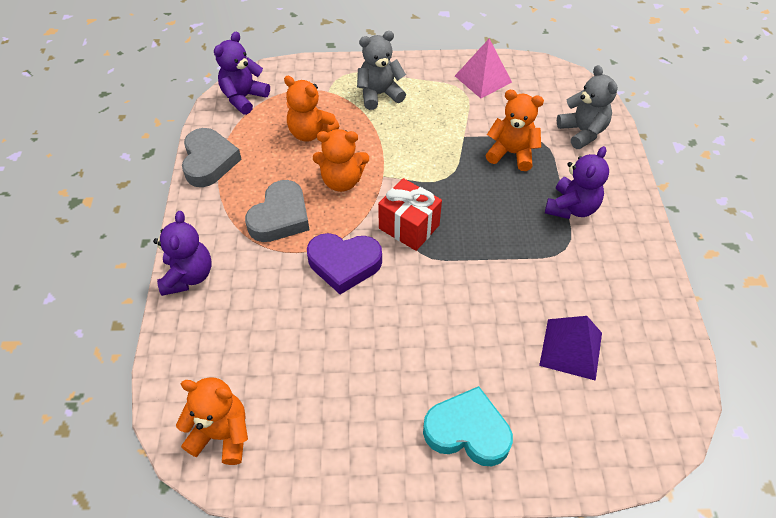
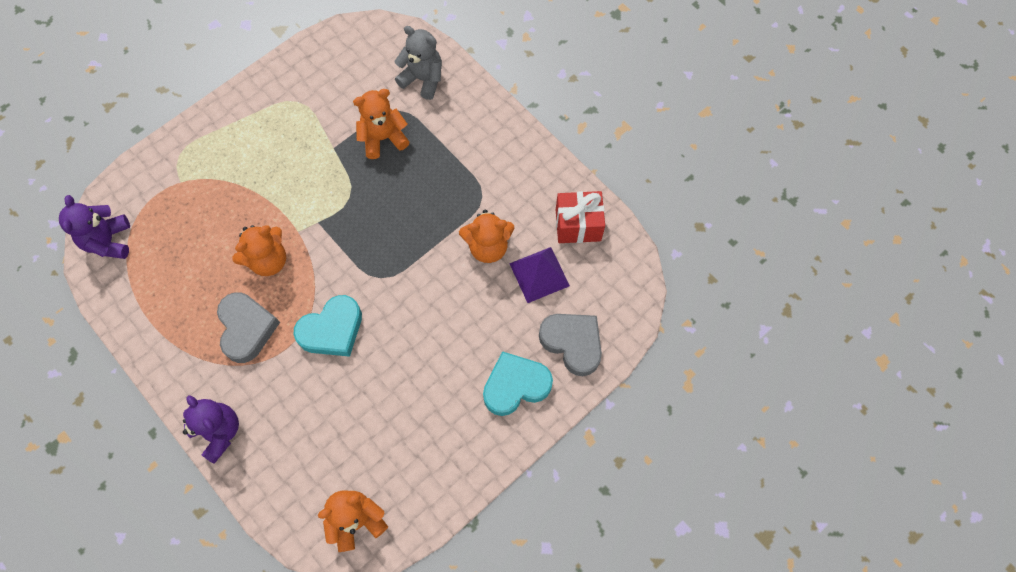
camera: 40 degrees left, 15 degrees up
(209, 161) = (138, 324): grey heart -> grey heart (572, 343)
(311, 133) = (202, 234): orange teddy bear -> orange teddy bear (488, 246)
(344, 264) = (332, 330): purple heart -> turquoise heart
(379, 94) = (229, 154): grey teddy bear -> none
(409, 227) = (355, 262): red gift -> red gift (578, 225)
(483, 79) = (305, 78): pink pyramid -> none
(571, 208) = (462, 157): purple teddy bear -> none

